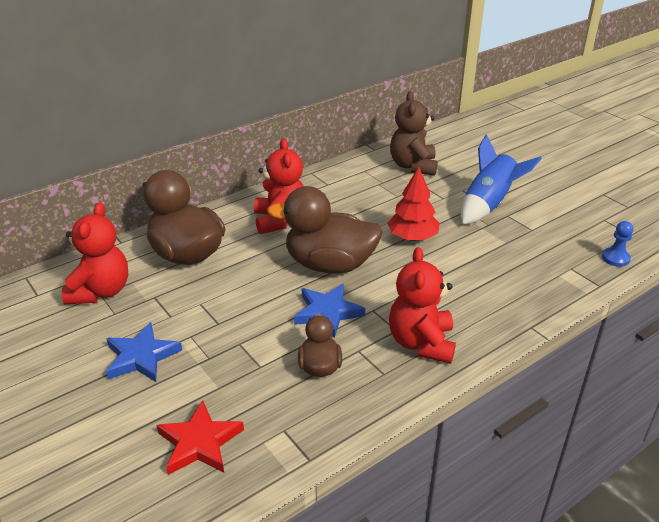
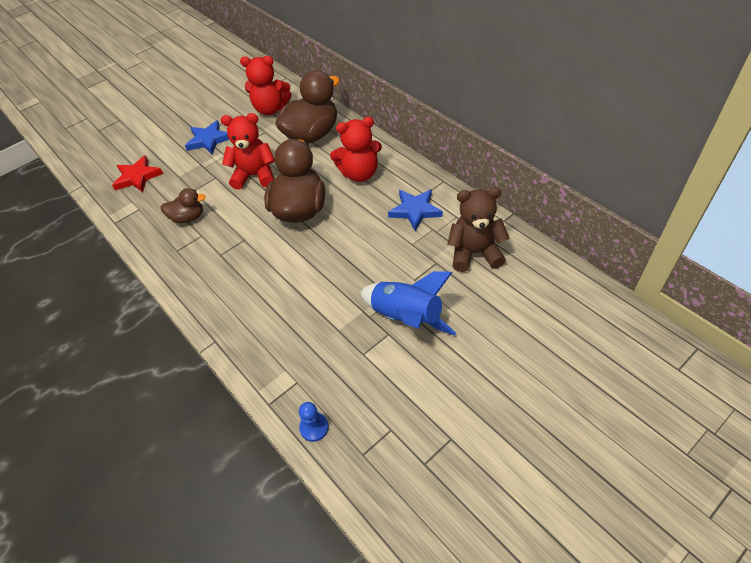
camera: 90 degrees right, 15 degrees up
(327, 312) = (242, 215): blue star -> blue star (415, 210)
(412, 237) = (341, 258): red tree -> none
(421, 343) = (204, 269): red teddy bear -> red teddy bear (255, 175)

